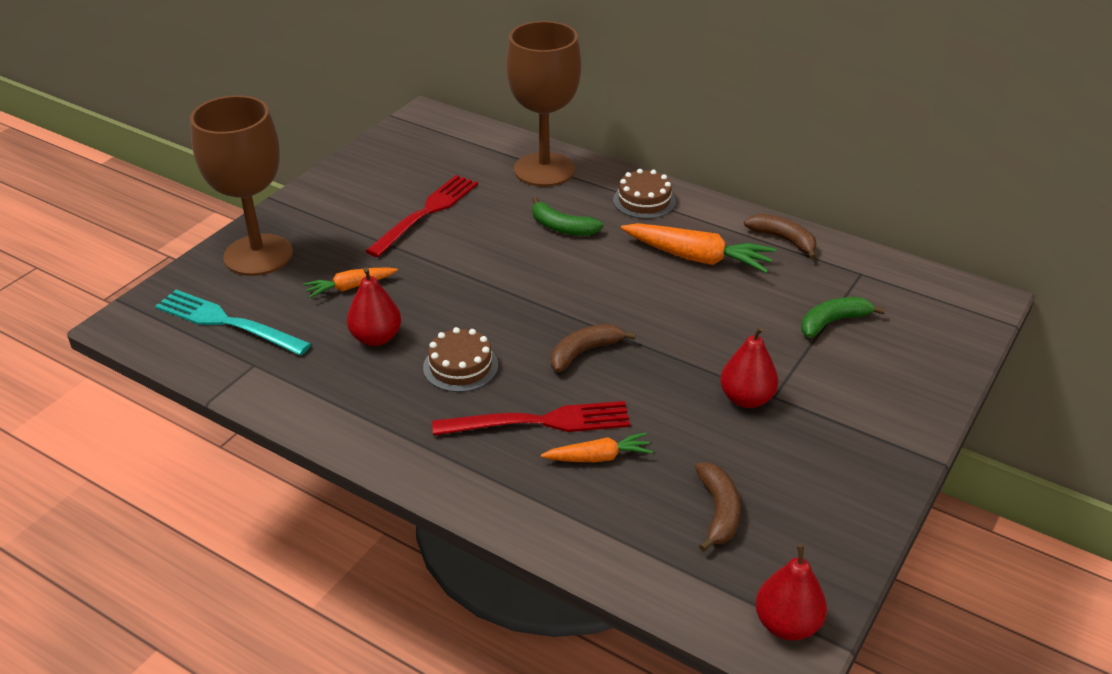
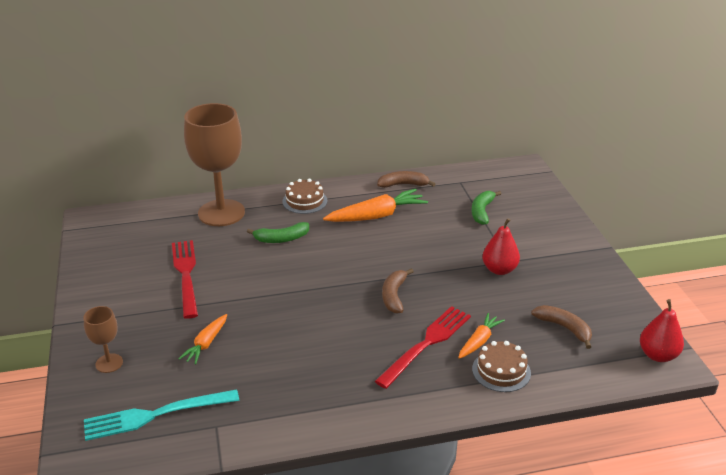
camera: 45 degrees left, 5 degrees down
(258, 255) = (109, 363): brown goblet -> brown goblet, size x0.46
(376, 338) = (269, 361): red pear -> none
(460, 366) = (342, 344): brown cake -> brown cake (501, 371)

